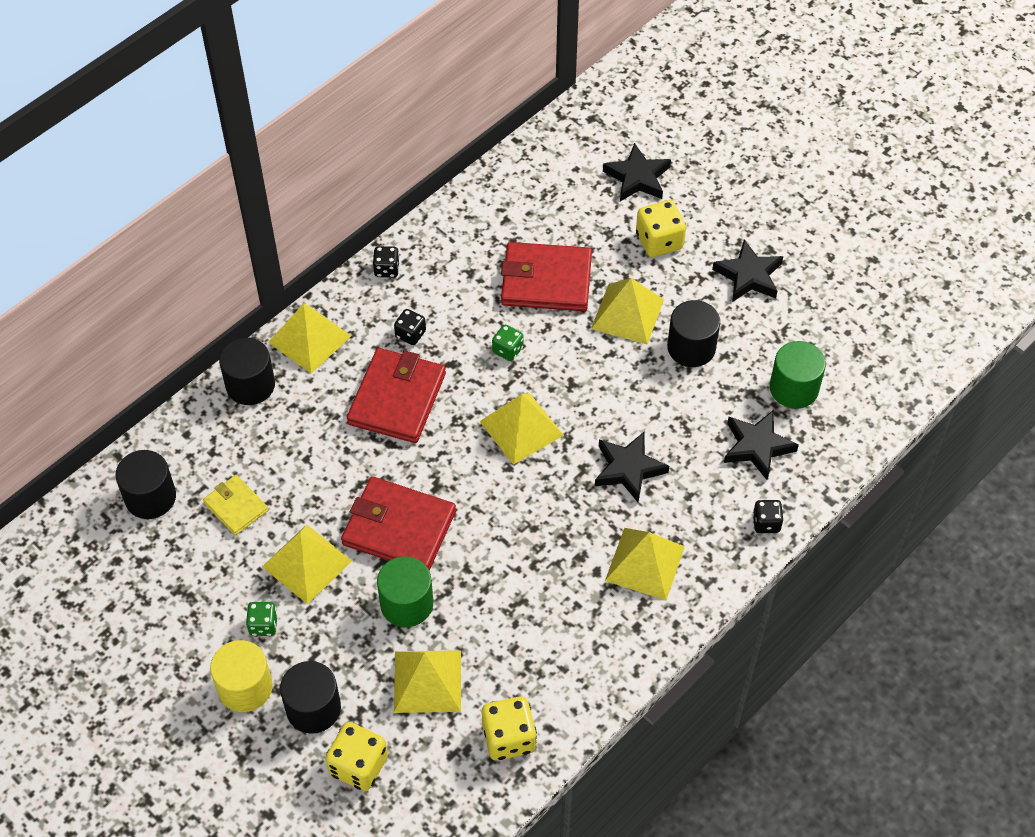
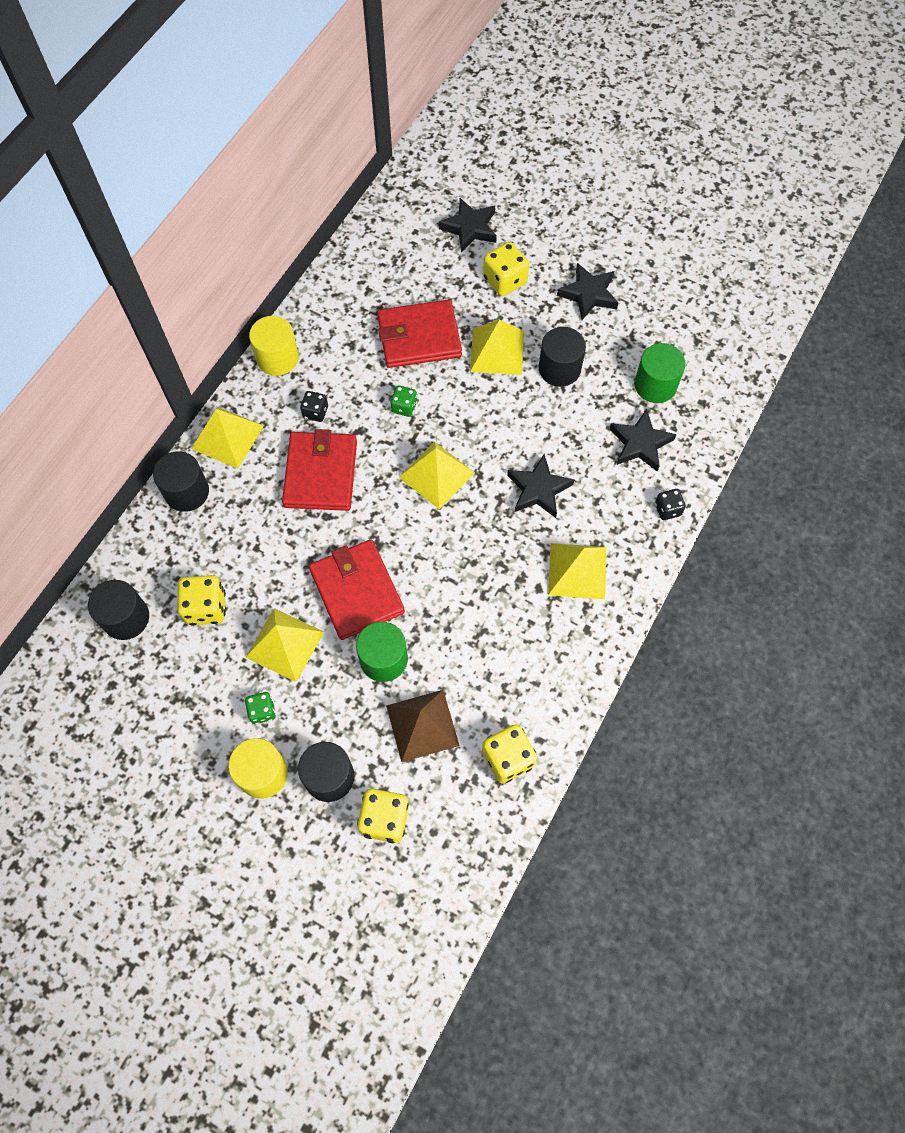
camera: 15 degrees left, 10 degrees up
(236, 507) = (206, 607): yellow wallet -> yellow dice
(387, 269) = (277, 358): black dice -> yellow cylinder
(399, 528) = (357, 591): red wallet -> red wallet turned 60 degrees clockwise
(427, 681) = (422, 725): yellow pyramid -> brown pyramid

